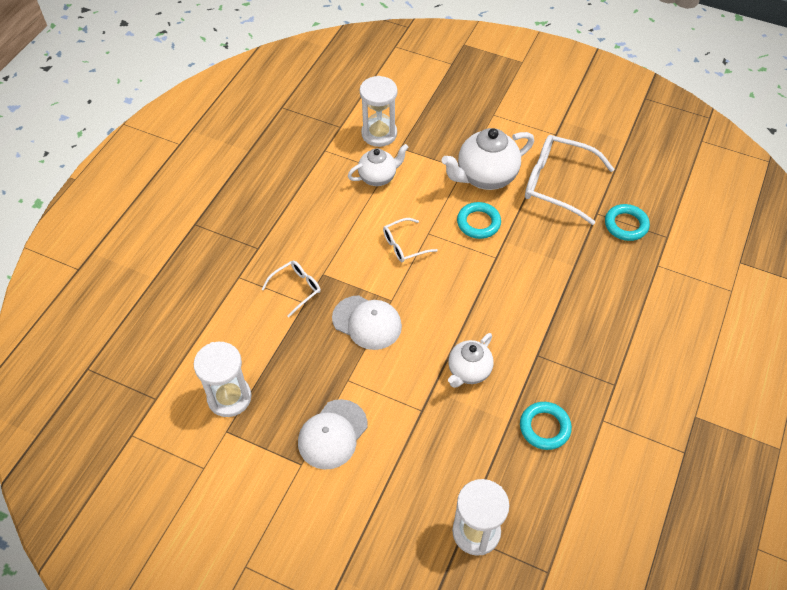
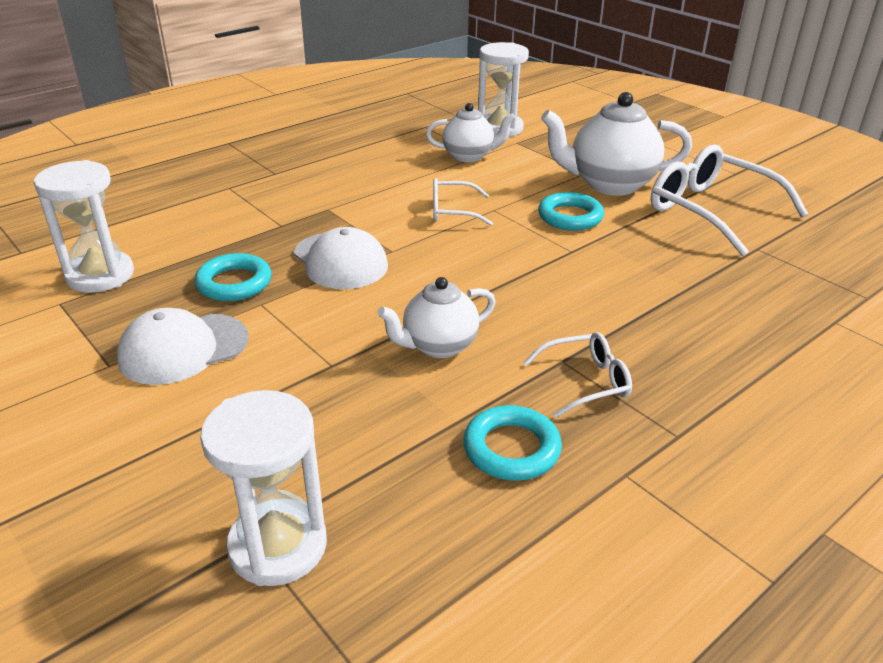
camera: 25 degrees right, 20 degrees down
(296, 288) = (283, 212): white glasses -> white glasses (585, 382)
(626, 225) = (800, 269): turquoise ring -> turquoise ring (234, 283)

